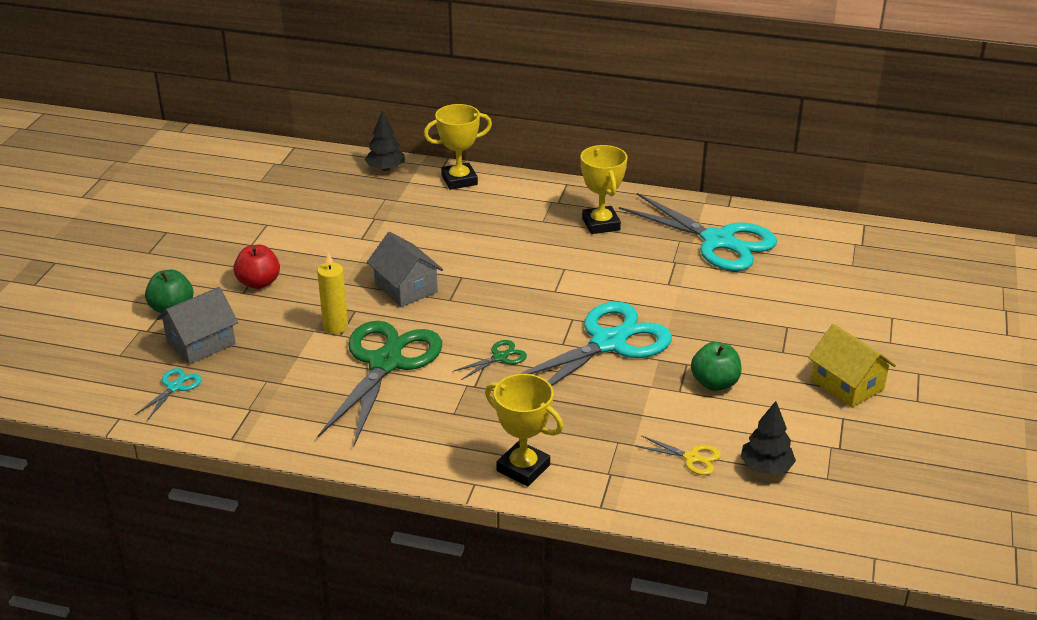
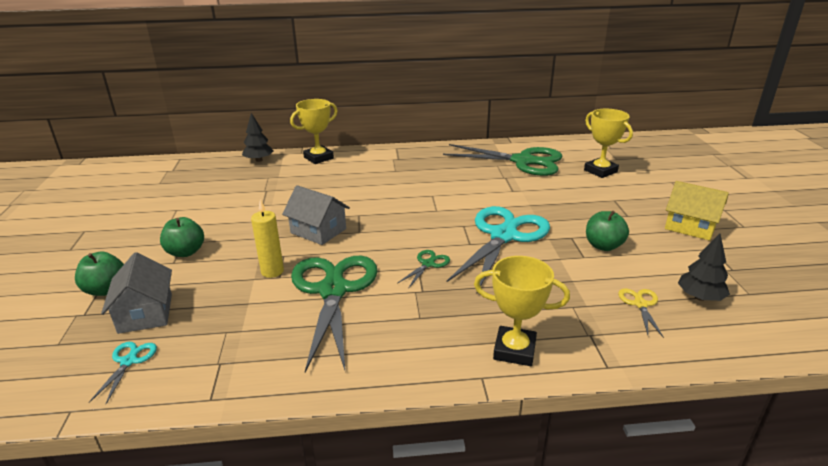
camera: 20 degrees left, 5 degrees down
(201, 343) = (145, 313): grey house -> grey house turned 45 degrees counterclockwise
(259, 283) = (185, 252): red apple -> green apple
(601, 224) = (437, 165): yellow trophy -> yellow trophy (600, 171)
(692, 458) = (640, 304): yellow scissors -> yellow scissors turned 90 degrees counterclockwise
(719, 241) = (523, 161): turquoise scissors -> green scissors

